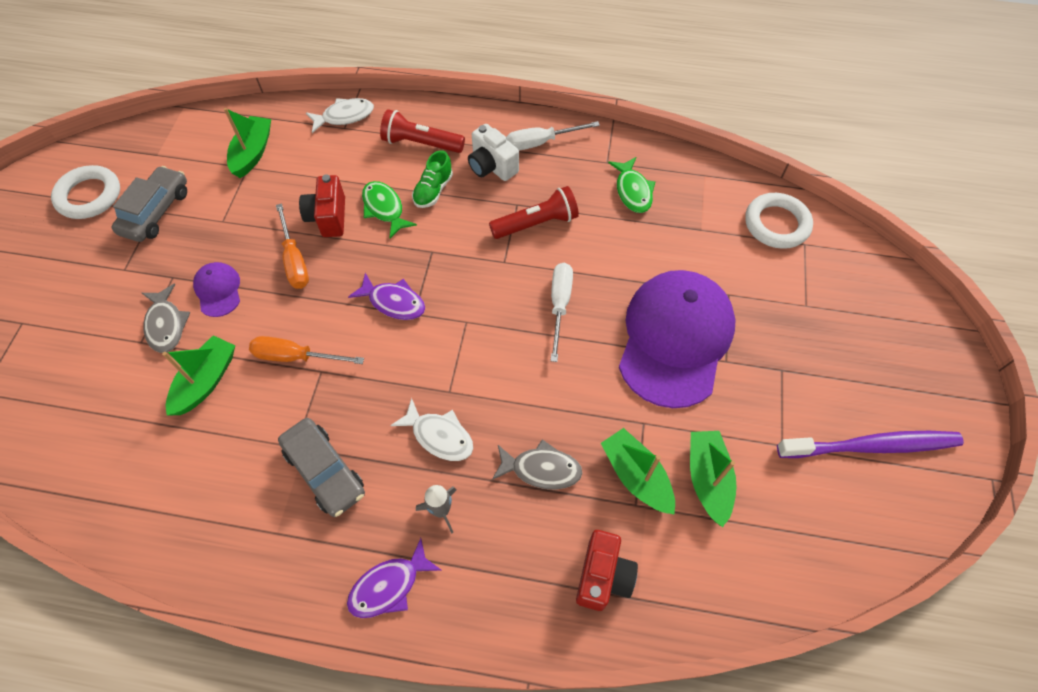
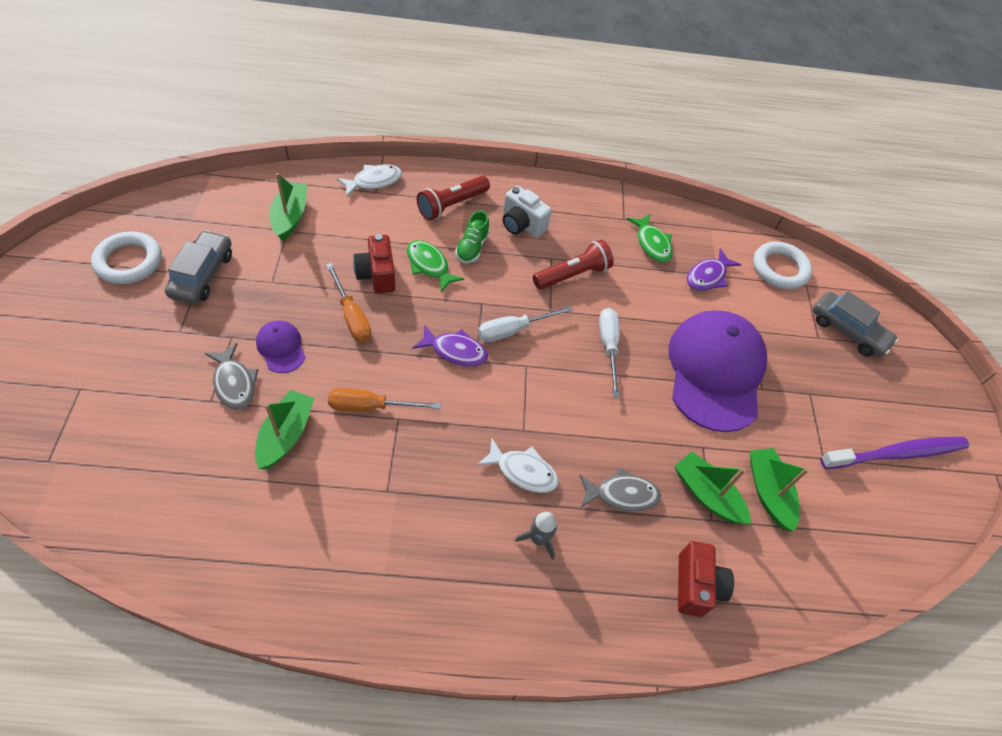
camera: 15 degrees left, 5 degrees down
(324, 471) = (420, 512): grey car -> grey car (847, 331)
(389, 586) = (504, 613): purple fish -> purple fish (708, 276)
(421, 143) = (451, 205): red flashlight -> red flashlight turned 45 degrees counterclockwise
(541, 142) = (562, 202): white screwdriver -> white screwdriver (513, 330)

